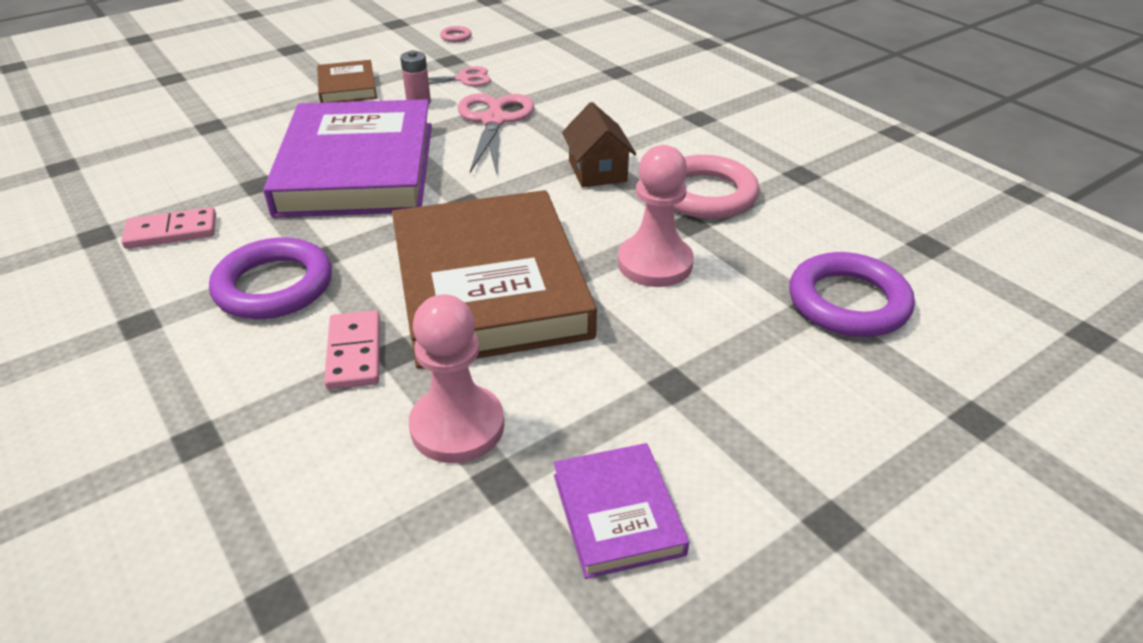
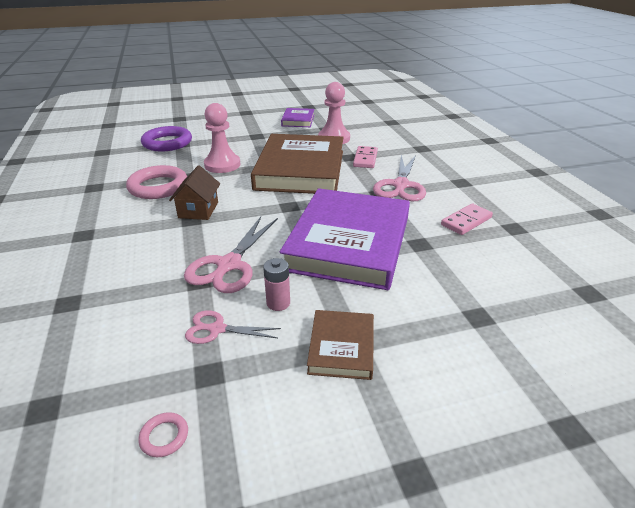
camera: 160 degrees left, 5 degrees down
(171, 232) = (466, 221): pink domino -> pink domino turned 45 degrees counterclockwise
(274, 286) = (400, 185): purple ring -> pink scissors

